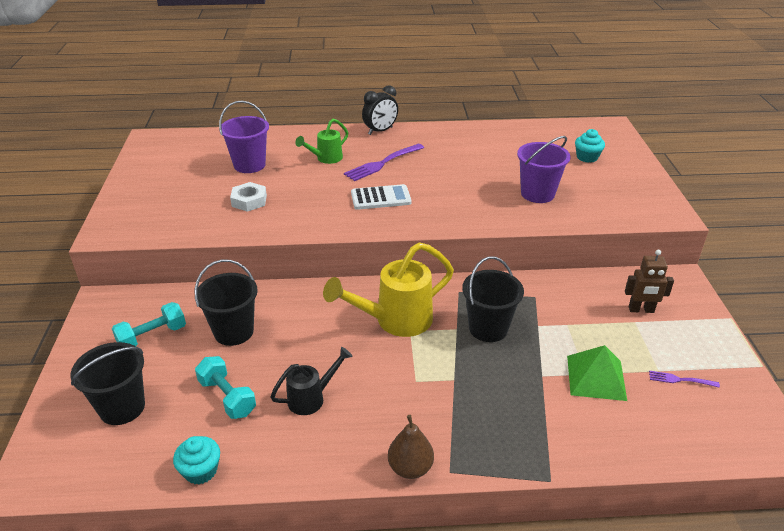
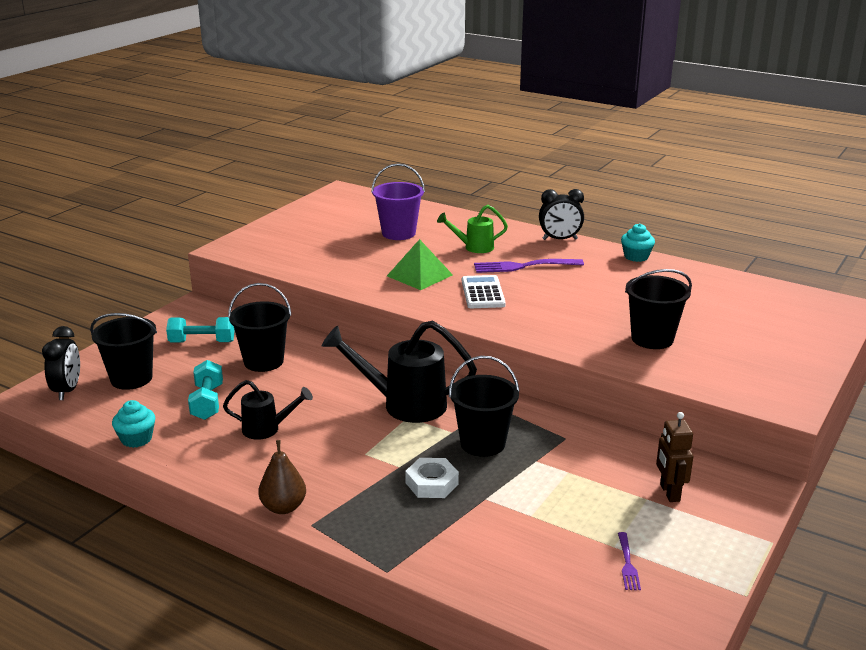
camera: 35 degrees right, 10 degrees down
(65, 453) = (67, 390): none -> black clock
(249, 201) = (363, 260): white nut -> white nut (432, 483)
(381, 198) = (483, 293): white calculator -> white calculator turned 120 degrees counterclockwise
(394, 321) = (403, 404): yellow watering can -> black watering can
(537, 194) = (652, 339): purple bucket -> black bucket
(587, 157) = (764, 325): turquoise cupcake -> turquoise cupcake (636, 257)
(596, 377) = (538, 522): green pyramid -> green pyramid (419, 275)
(641, 310) = (669, 492): brown robot -> brown robot turned 45 degrees clockwise
(680, 380) = (627, 563): purple fork -> purple fork turned 135 degrees counterclockwise

